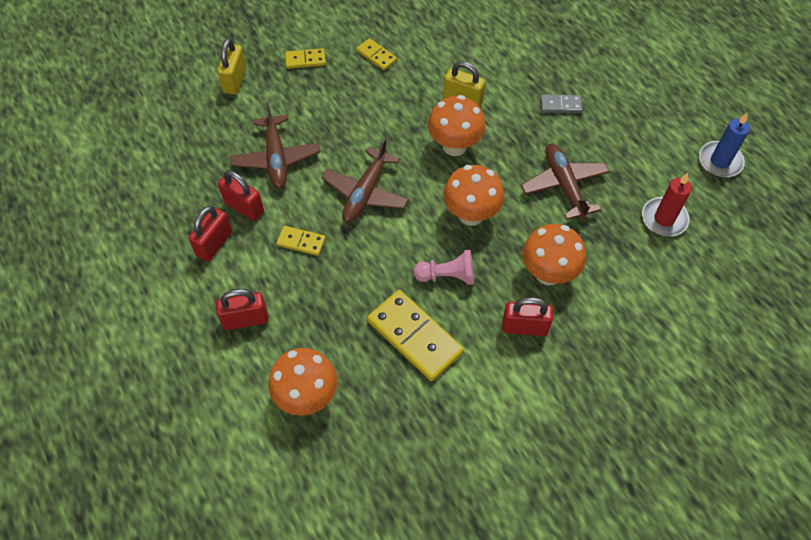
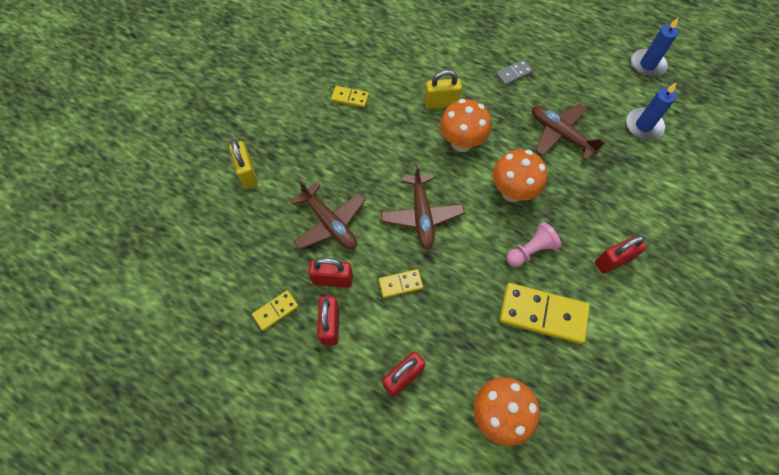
camera: 30 degrees left, 5 degrees up
(305, 60) = (295, 128): yellow domino -> yellow domino (276, 311)
(548, 273) = (598, 209): orange mushroom -> none
(664, 219) = (643, 126): red candle -> blue candle

